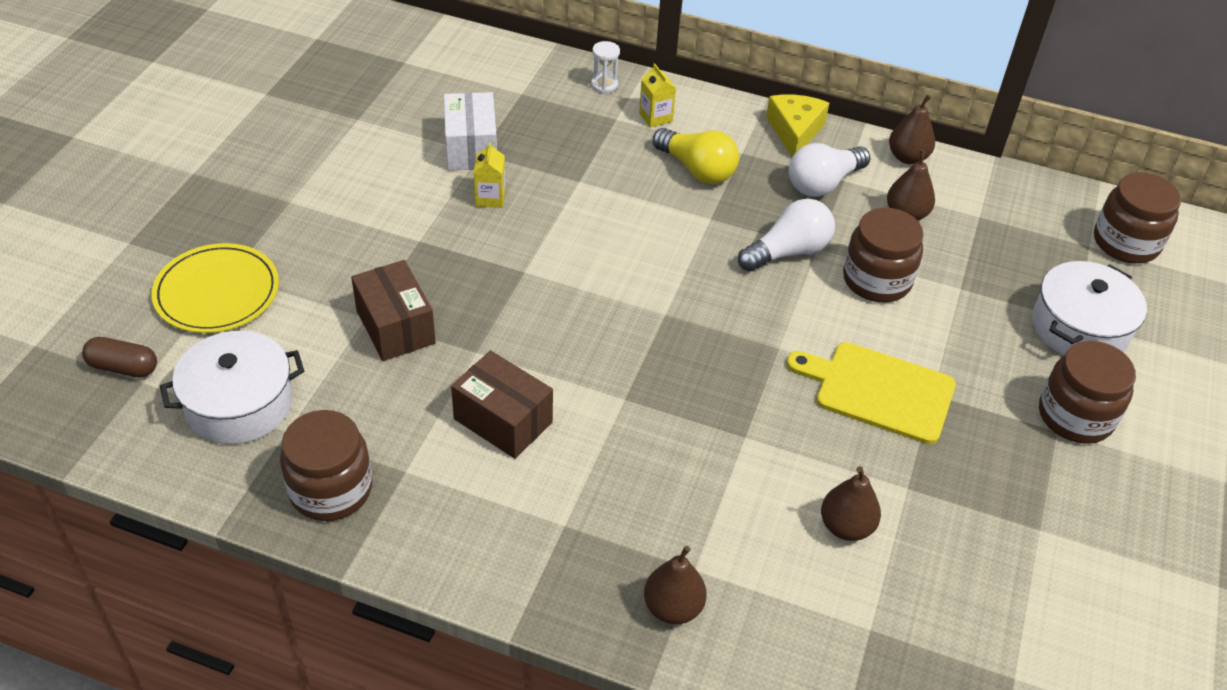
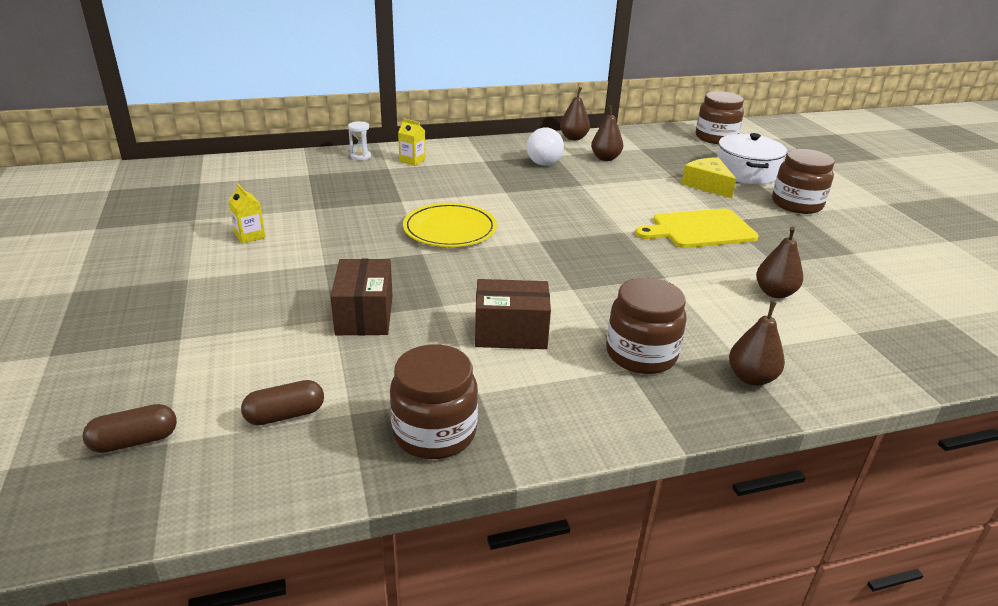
camera: 35 degrees left, 15 degrees down
(217, 292) = (180, 354): yellow plate -> yellow plate (450, 229)
(239, 404) = (285, 415): white pot -> brown capsule
(395, 327) = (364, 315): brown box -> brown box turned 60 degrees clockwise
(471, 148) = (304, 208): white box -> none
(490, 198) = (350, 227): yellow carton -> yellow carton (250, 236)
(697, 169) = (468, 174): yellow light bulb -> none
(788, 252) = (569, 191): white light bulb -> none
(795, 131) = (501, 144): yellow cheese -> yellow cheese (707, 185)
(876, 280) = (630, 187): brown jar -> brown jar (641, 354)

